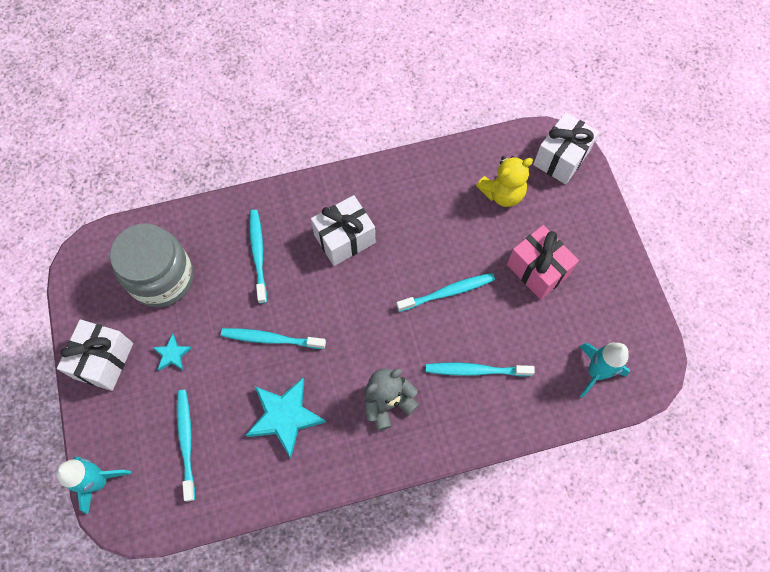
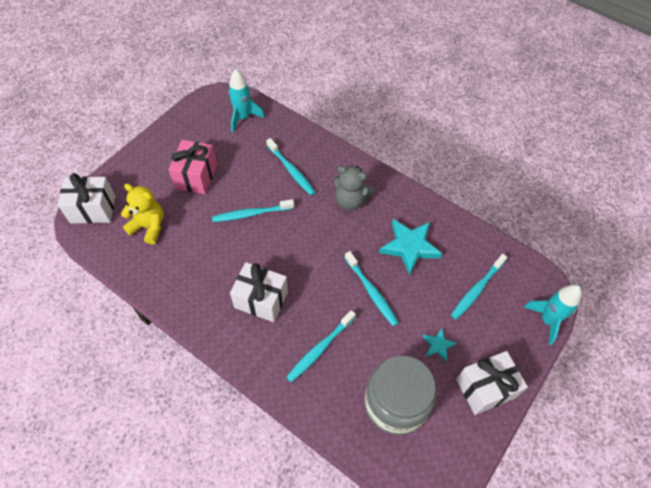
camera: 130 degrees left, 10 degrees down
(447, 292) = (251, 214): turquoise toothbrush -> turquoise toothbrush turned 45 degrees counterclockwise

